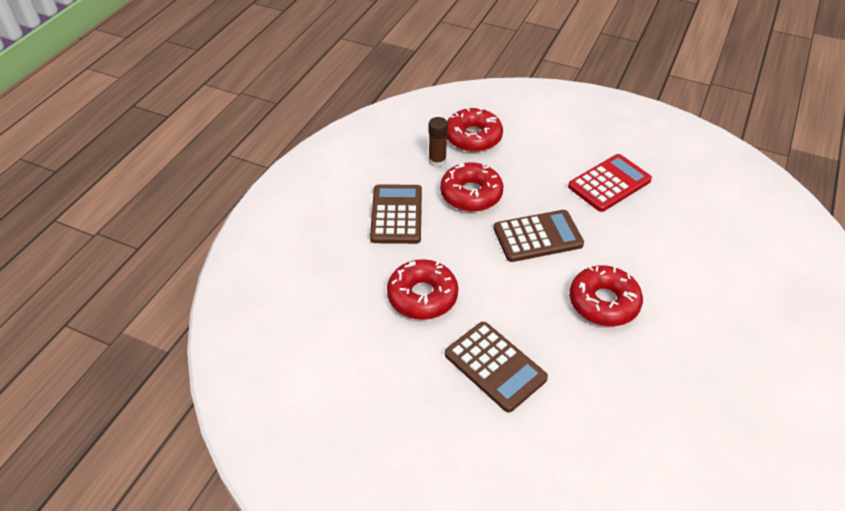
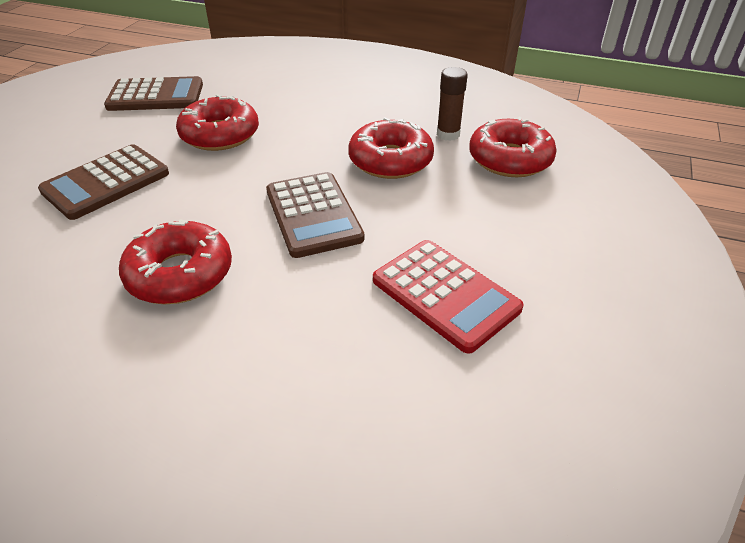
camera: 85 degrees right, 5 degrees down
(396, 214) = (346, 113): brown calculator -> brown calculator (156, 96)

